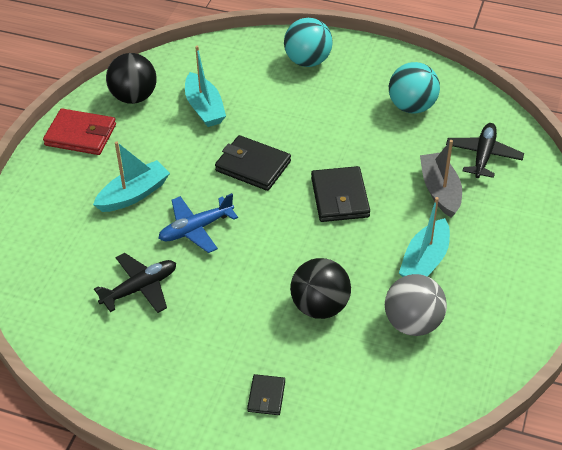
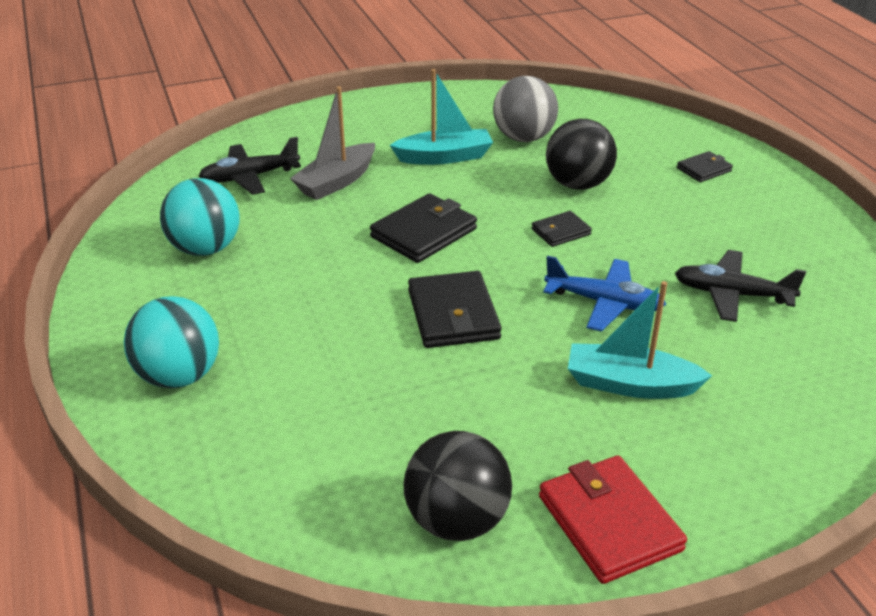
camera: 130 degrees left, 10 degrees down
(204, 108) = (394, 421): turquoise boat -> none
(277, 258) = (560, 232): none -> black wallet

